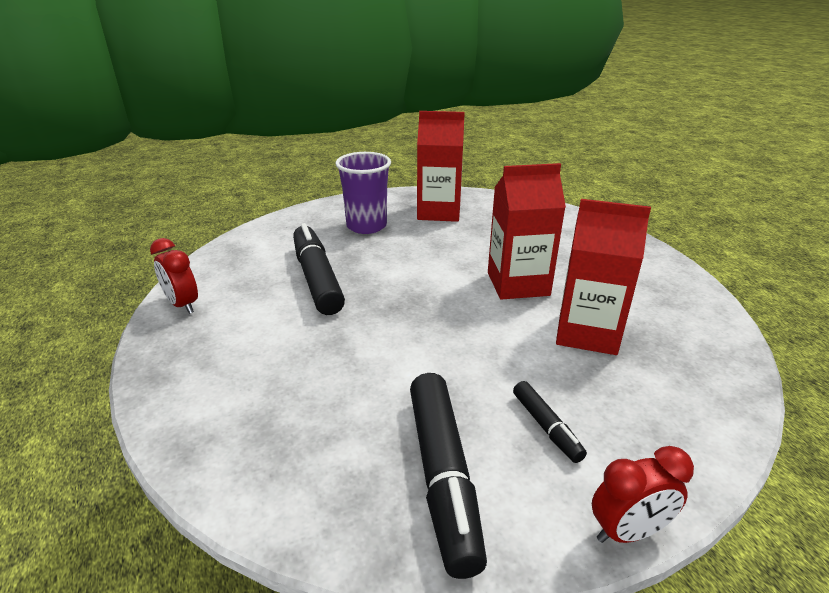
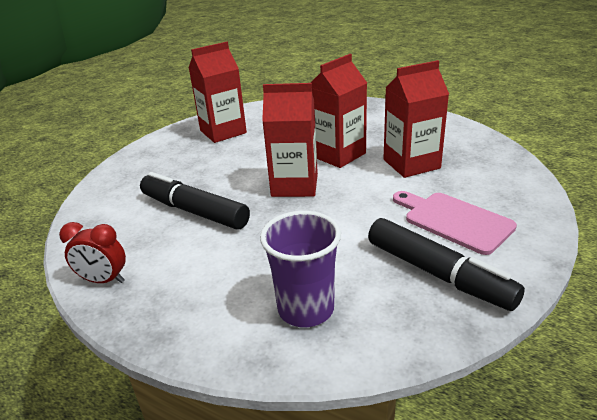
camera: 35 degrees left, 0 degrees up
(366, 226) = (180, 161): purple cup -> purple cup (306, 309)
(432, 296) = (294, 185): none -> red carton
(546, 427) = (454, 221): black marker -> pink cutting board
(628, 531) = (547, 245): red clock -> none

